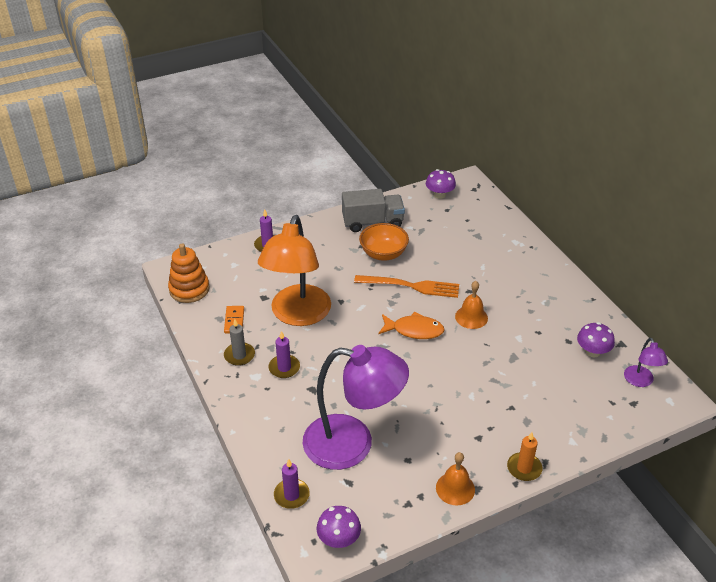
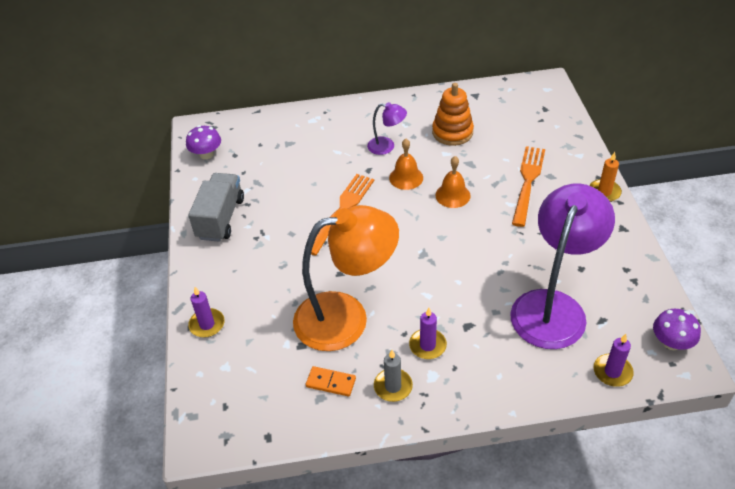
camera: 70 degrees left, 5 degrees up
(189, 289) = (250, 425): orange stacking toy -> orange stacking toy (452, 132)
(297, 315) = (346, 317): orange lamp -> orange lamp turned 45 degrees counterclockwise
(383, 254) = (279, 221): orange bowl -> none
(414, 330) = (408, 223): orange fish -> none
(455, 488) = (620, 243): orange bell -> orange bell (452, 195)
(508, 404) = (527, 182): none -> orange fork
(592, 352) = (479, 114): purple mushroom -> none
(640, 381) = (522, 98): purple lamp -> purple lamp (387, 146)

